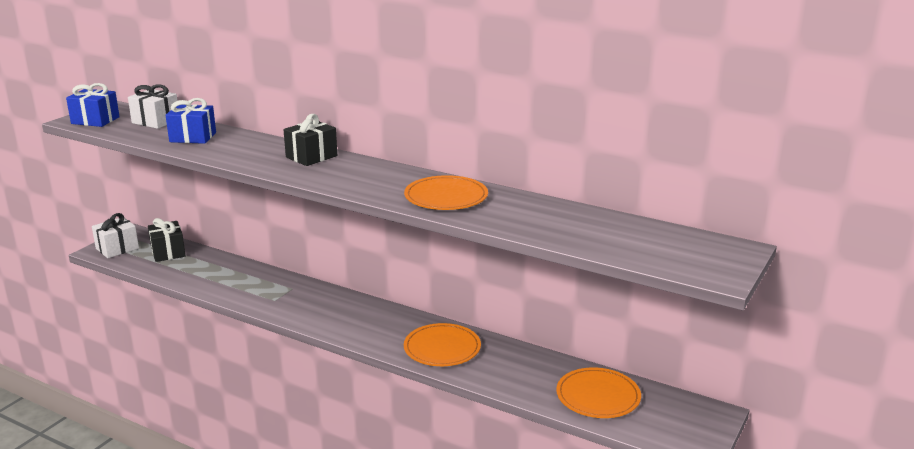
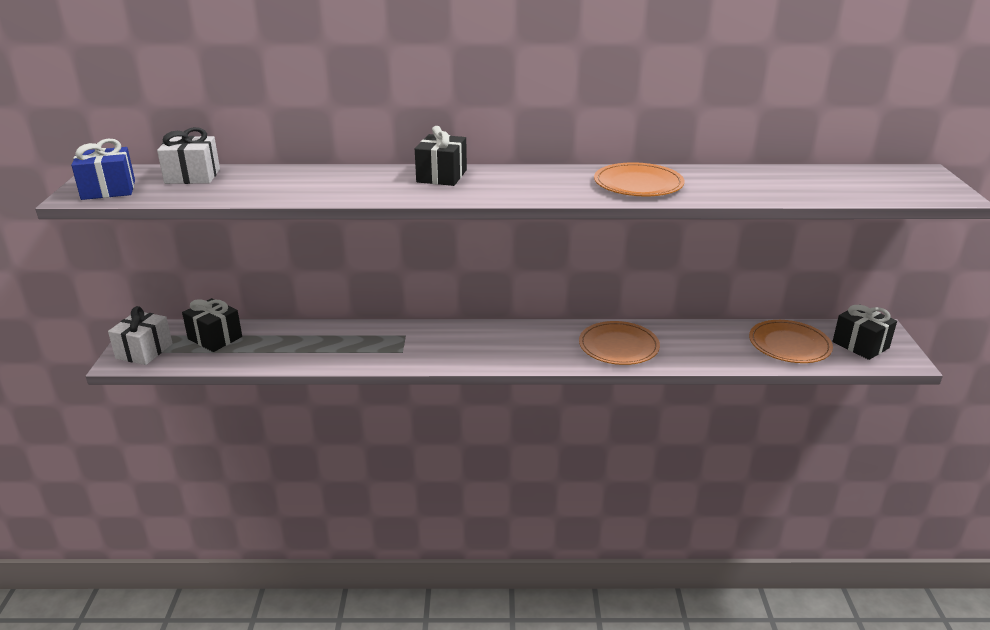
camera: 30 degrees left, 5 degrees up
(193, 137) = (271, 183): blue gift -> none
(670, 419) = (860, 345): none -> black gift

